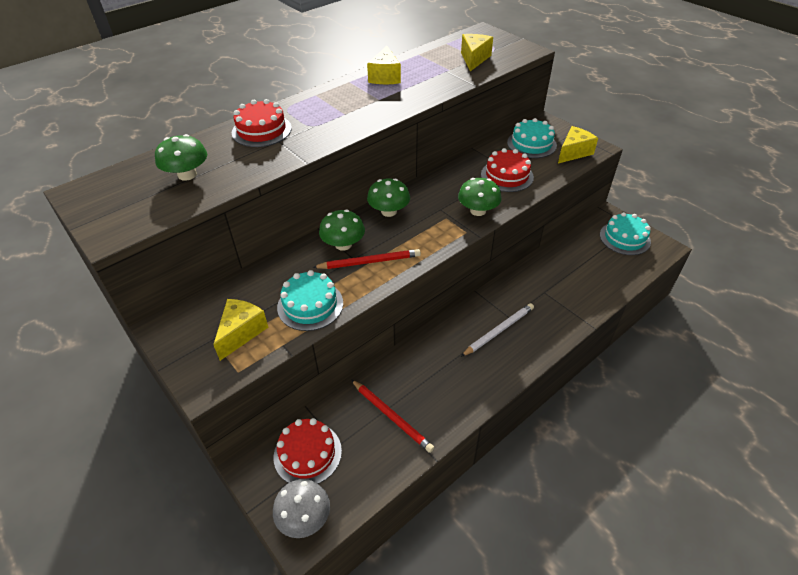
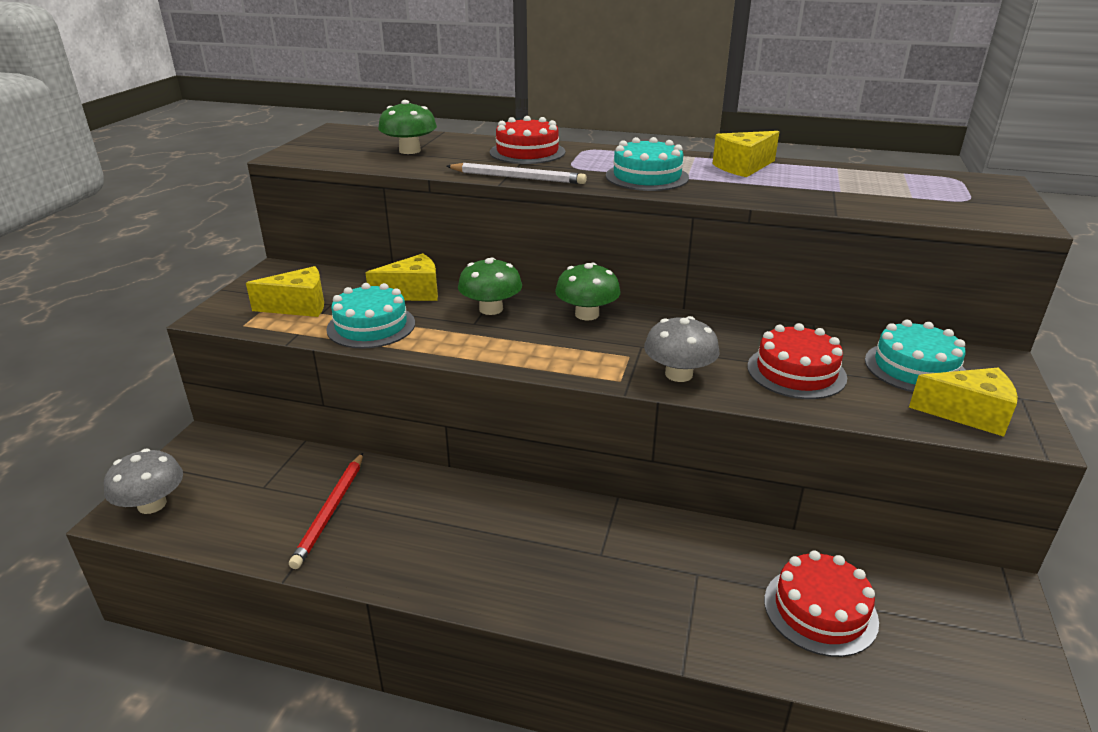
camera: 55 degrees right, 15 degrees down
(307, 453) = (239, 470): red cake -> red cake (820, 610)
(369, 262) = (479, 334): red pencil -> none
(474, 59) = (903, 196): yellow cheese -> yellow cheese (412, 293)
(478, 210) = (678, 374): green mushroom -> grey mushroom
(498, 330) = (562, 552): white pencil -> white pencil (518, 177)
(624, 238) = (971, 637): turquoise cake -> turquoise cake (647, 177)

